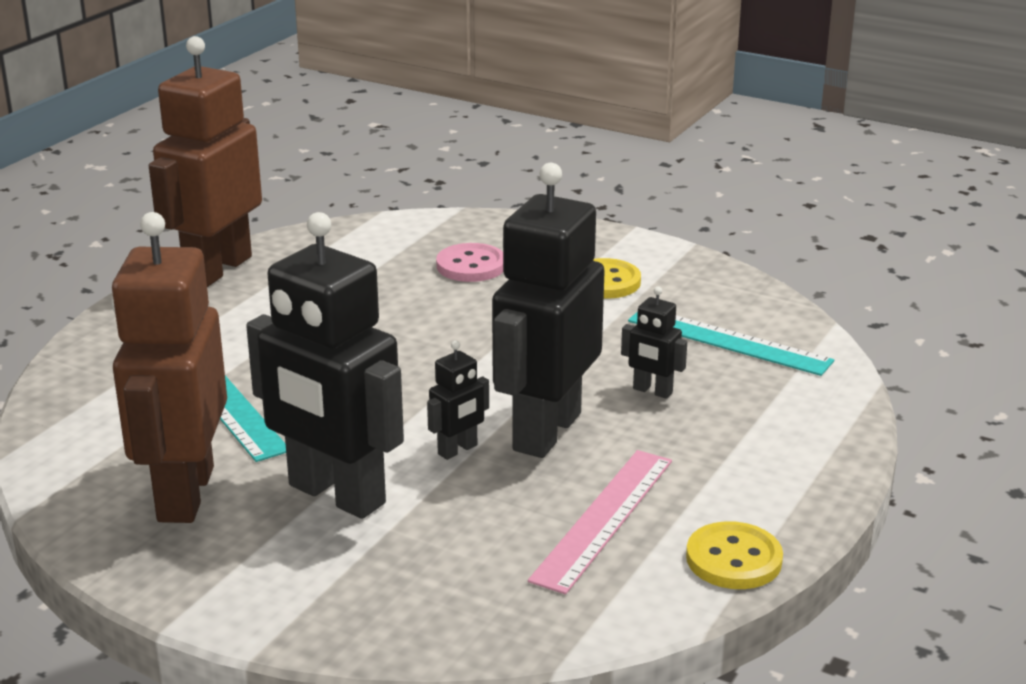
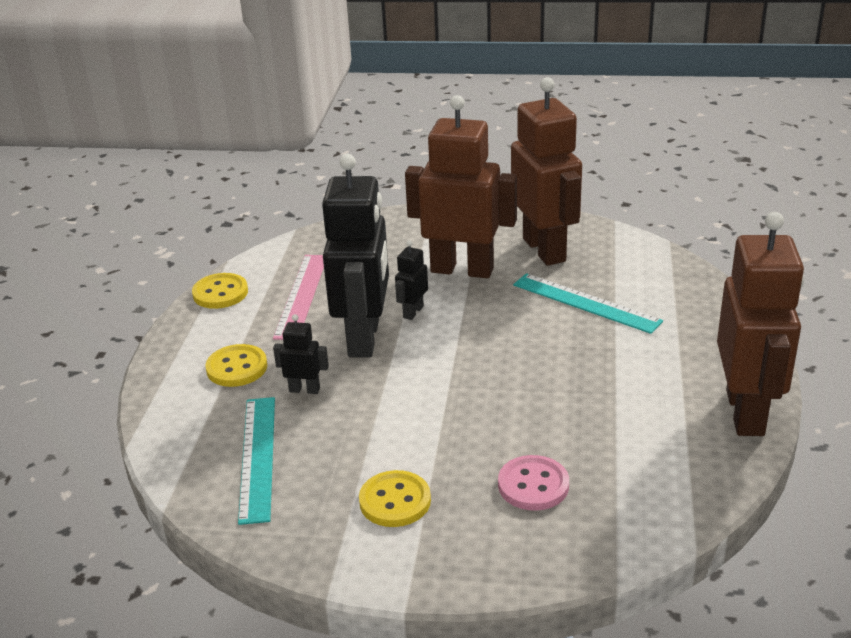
camera: 160 degrees right, 5 degrees up
(336, 495) = (462, 270): black robot -> brown robot
(728, 341) = (258, 457): turquoise ruler -> turquoise ruler turned 75 degrees clockwise
(731, 436) = (237, 368): none -> yellow button

